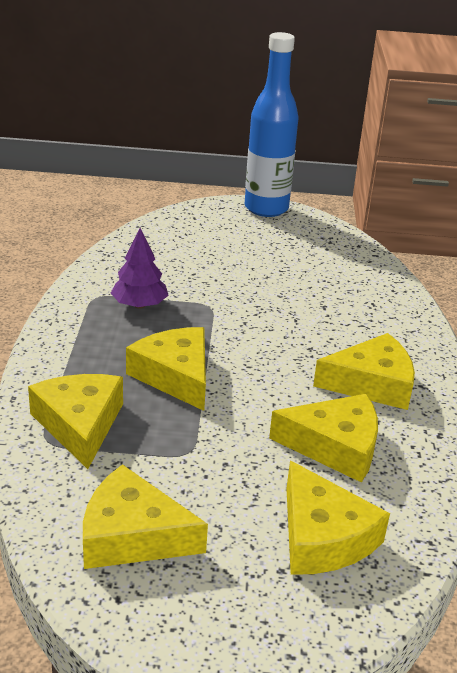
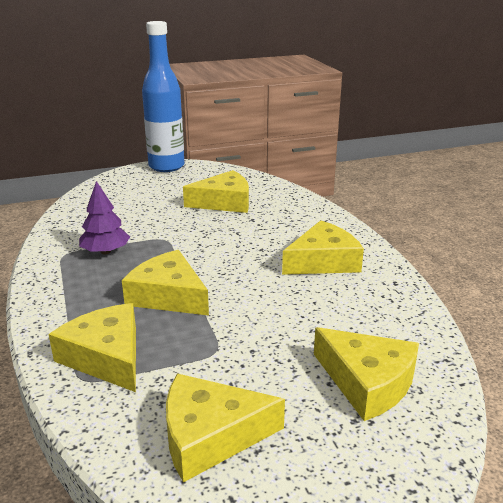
camera: 20 degrees left, 5 degrees down
(335, 446) = (328, 312): yellow cheese -> yellow cheese (224, 202)

